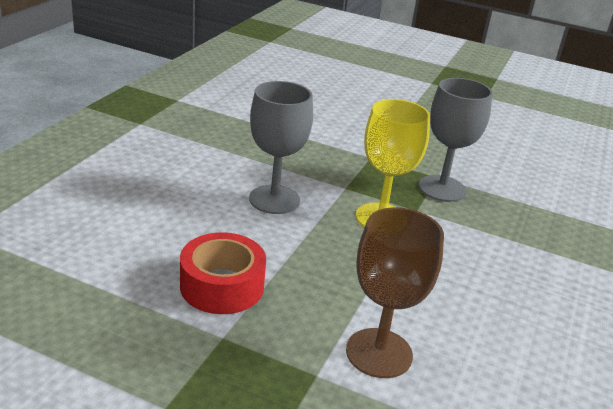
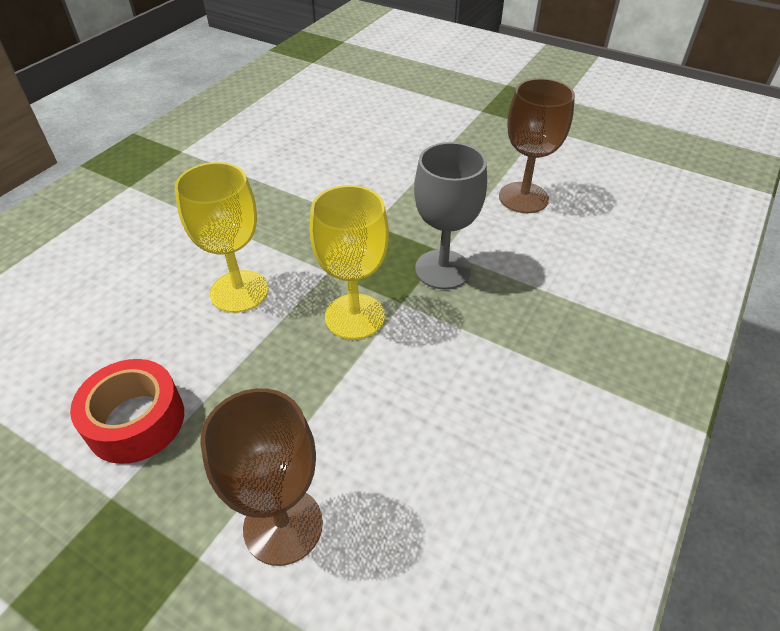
camera: 10 degrees right, 15 degrees up
(274, 199) = (239, 291): grey goblet -> yellow goblet
(489, 143) = (523, 198): none -> brown goblet

